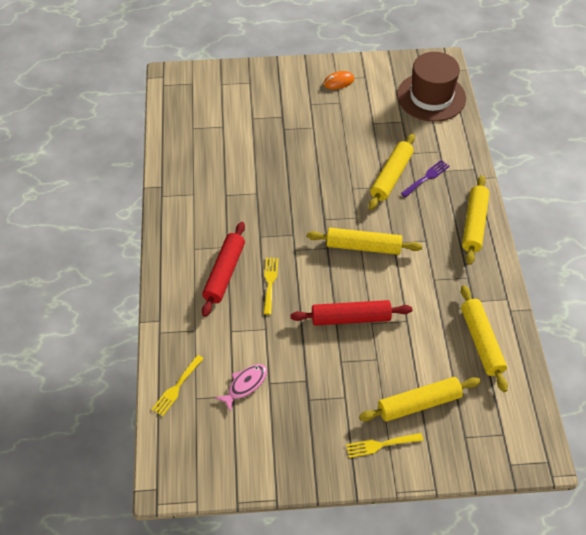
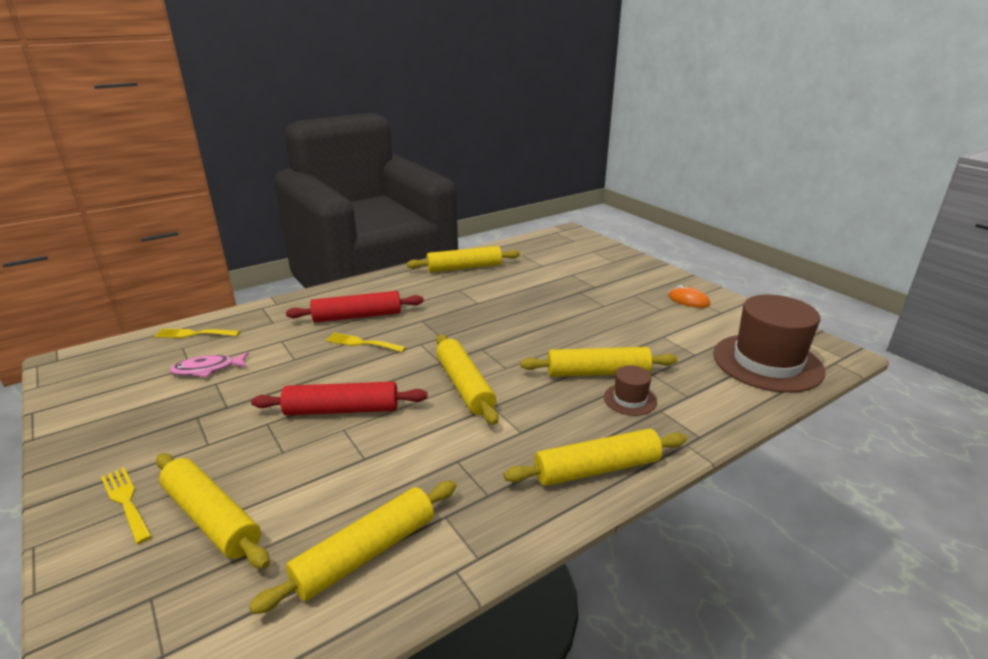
camera: 60 degrees right, 25 degrees down
(187, 175) = (464, 268): none -> yellow rolling pin
(245, 385) = (207, 369): pink fish -> pink fish turned 150 degrees clockwise
(270, 282) = (362, 343): yellow fork -> yellow fork turned 135 degrees counterclockwise
(350, 318) = (342, 410): red rolling pin -> red rolling pin turned 60 degrees counterclockwise
(426, 177) = (630, 399): purple fork -> brown hat

